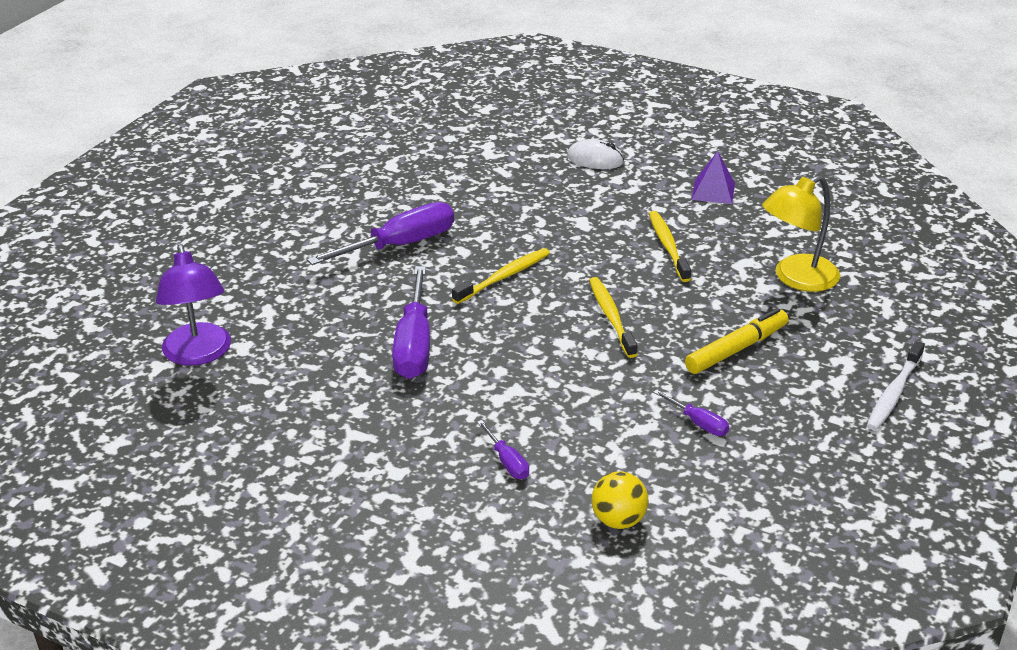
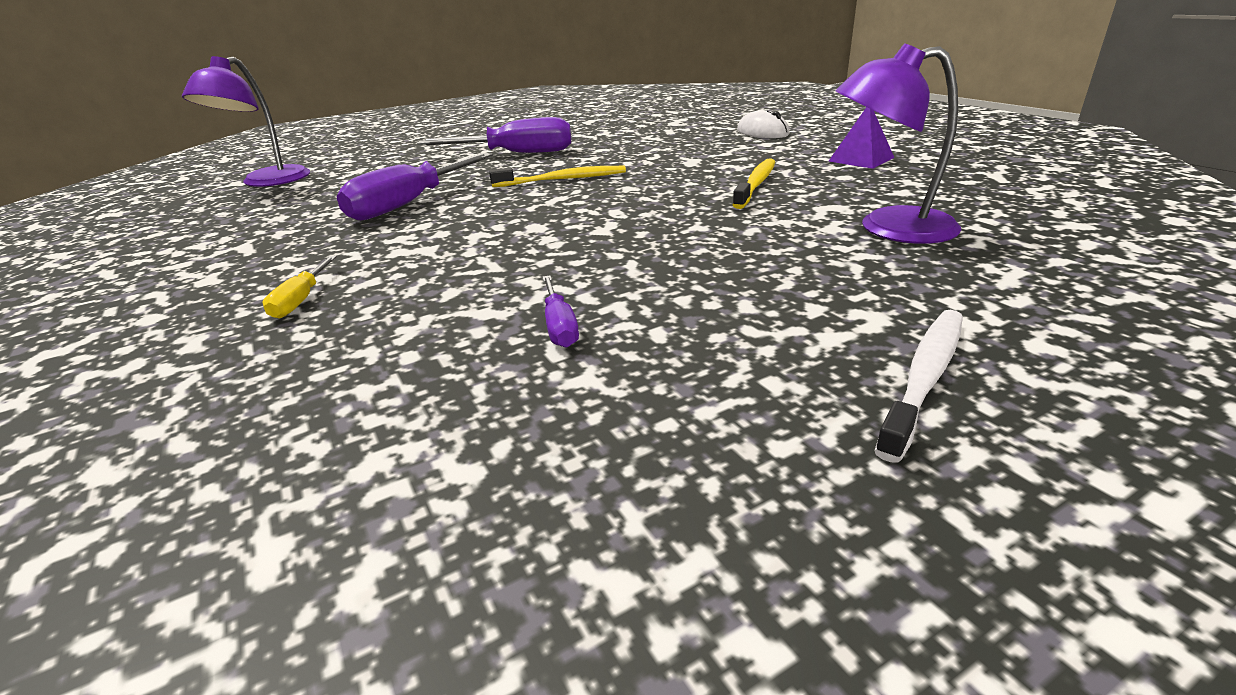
camera: 35 degrees right, 5 degrees down
(507, 462) = (300, 301): purple screwdriver -> yellow screwdriver
(611, 317) = (614, 218): yellow toothbrush -> none
(618, 520) = (279, 399): yellow ball -> none
(736, 349) = (720, 270): yellow marker -> none
(796, 278) = (888, 228): yellow lamp -> purple lamp
(894, 393) = (925, 377): white toothbrush -> white toothbrush turned 150 degrees clockwise

